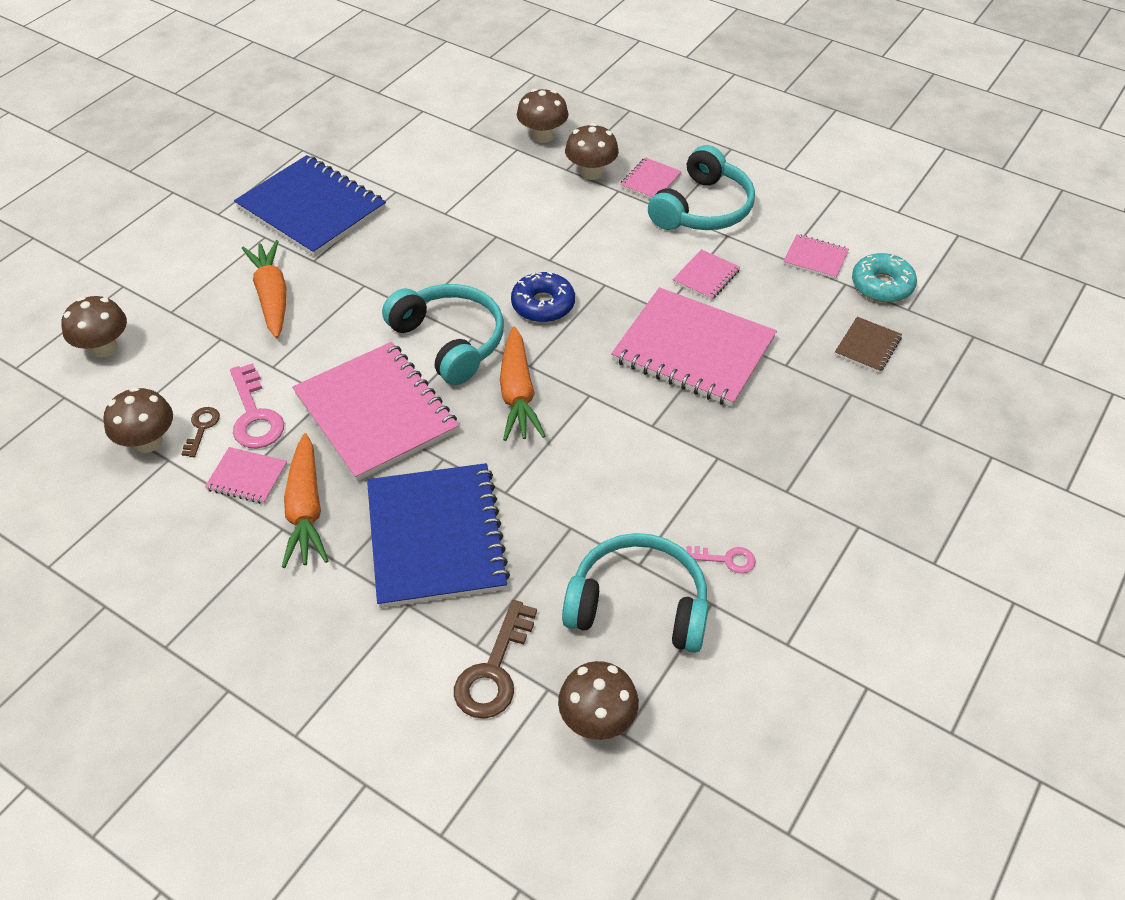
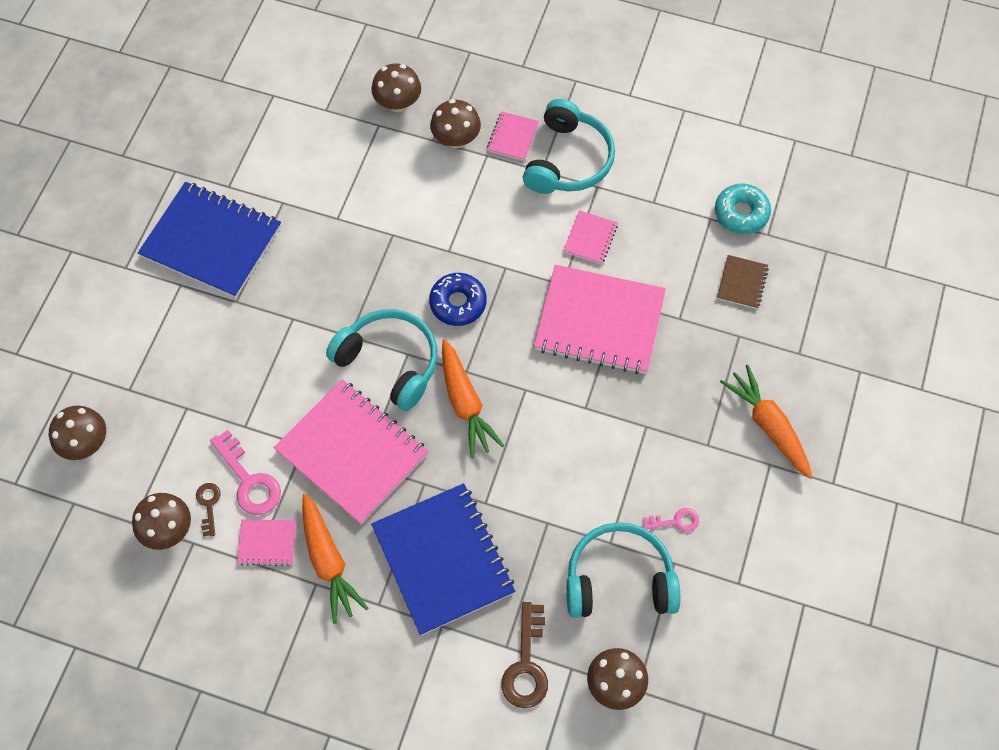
camera: 15 degrees left, 15 degrees up
(272, 296) = (214, 351): orange carrot -> orange carrot (768, 425)
(815, 258) = (679, 195): pink notebook -> none

